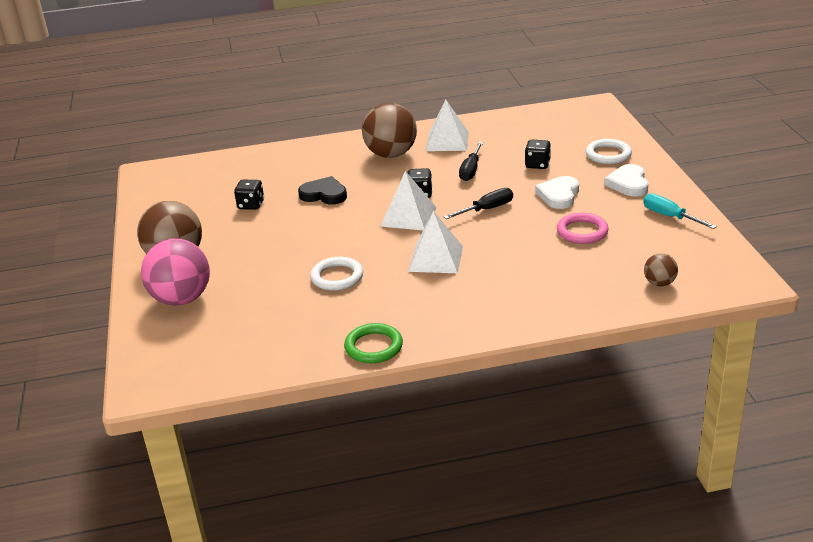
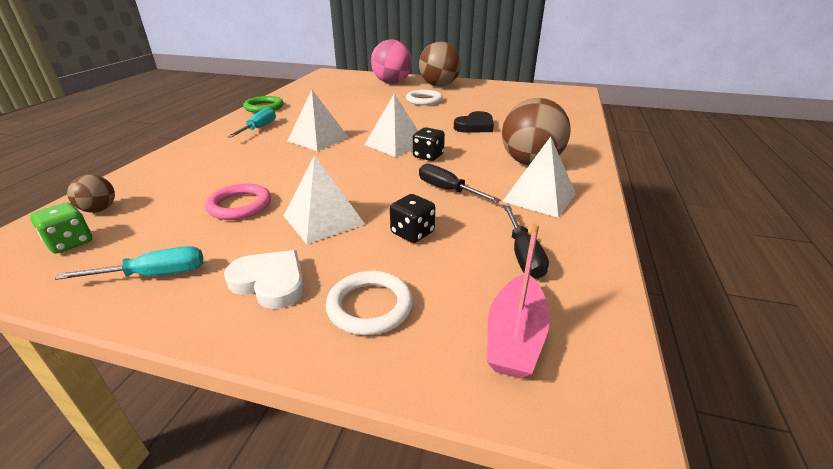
camera: 115 degrees right, 0 degrees up
(251, 205) = (486, 106): black dice -> none
(337, 277) = (350, 111): white ring -> white ring (424, 100)
(443, 308) = (258, 128): none -> turquoise screwdriver
(486, 209) = (357, 175): black screwdriver -> black screwdriver (523, 254)
(559, 195) = (323, 220): white heart -> white pyramid
(583, 123) = (515, 337): none -> pink boat
(694, 264) = (70, 243): none -> green dice

